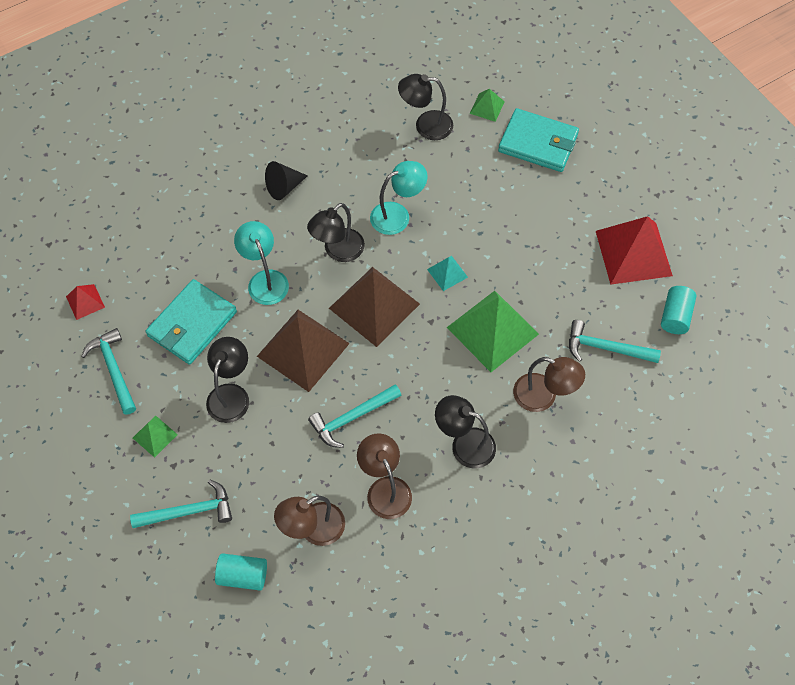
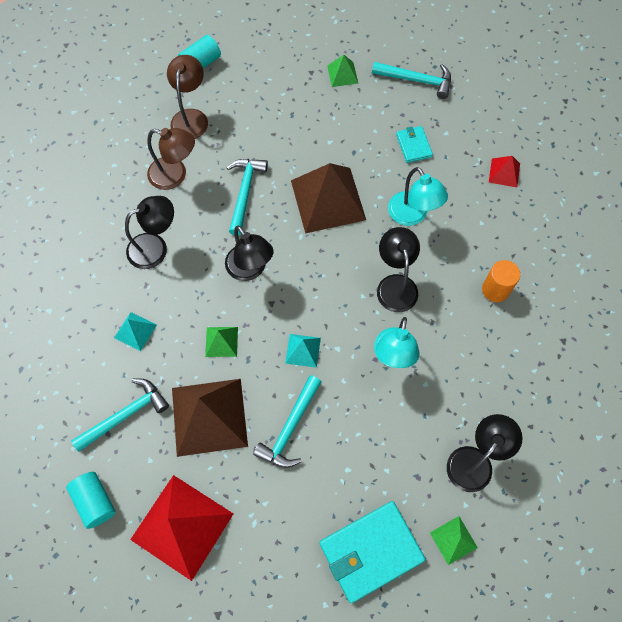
camera: 130 degrees right, 5 degrees up
(85, 301) = (491, 94): red pyramid -> red pyramid (504, 172)
(189, 511) = (271, 62): turquoise hammer -> turquoise hammer (290, 428)
(192, 324) = (413, 145): turquoise wallet -> turquoise wallet, size x0.52
(231, 394) = (333, 134): black lamp -> black lamp (250, 270)
(265, 280) = (412, 215): turquoise lamp -> turquoise lamp turned 45 degrees clockwise
(284, 187) = (495, 290): black cone -> orange cylinder
(374, 306) = (321, 273): brown pyramid -> brown pyramid (209, 416)
(493, 330) = (221, 341): green pyramid -> green pyramid, size x0.47
(543, 396) = (135, 331): brown lamp -> turquoise pyramid

